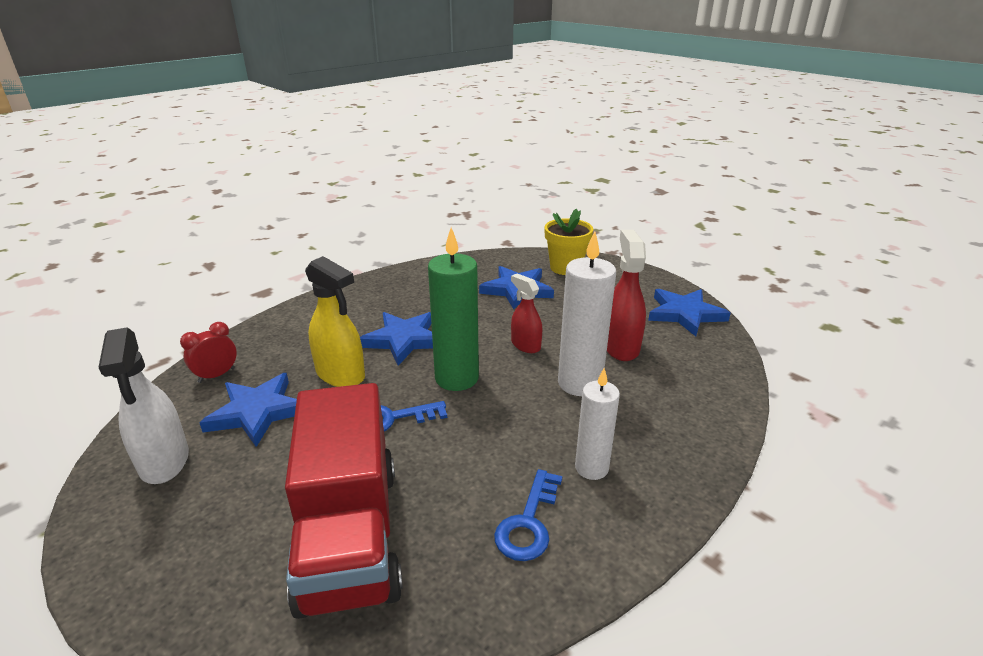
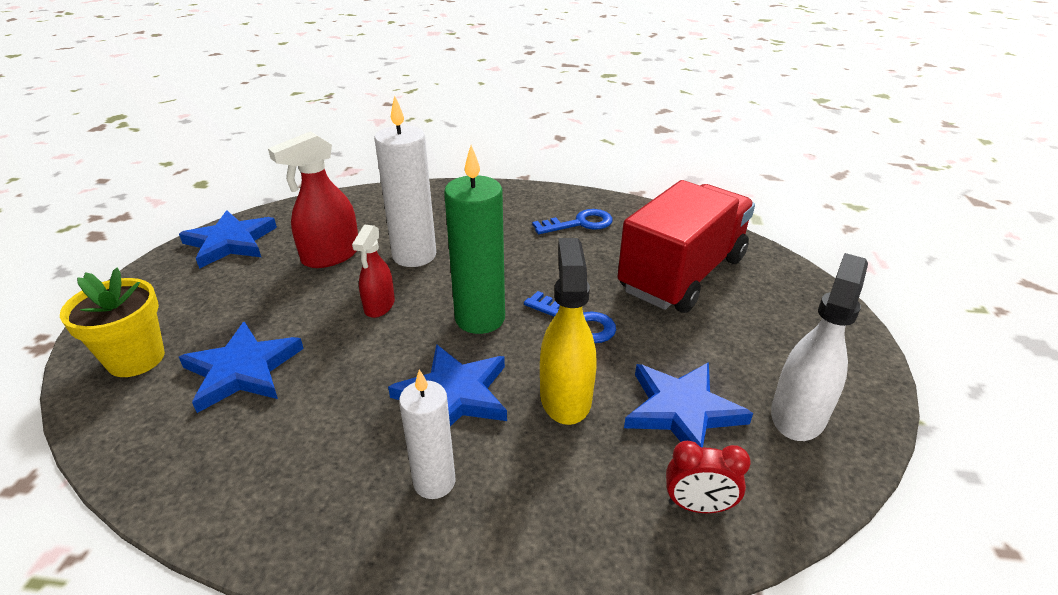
camera: 130 degrees left, 5 degrees up
(591, 468) = (507, 220): white candle -> white candle (434, 482)

